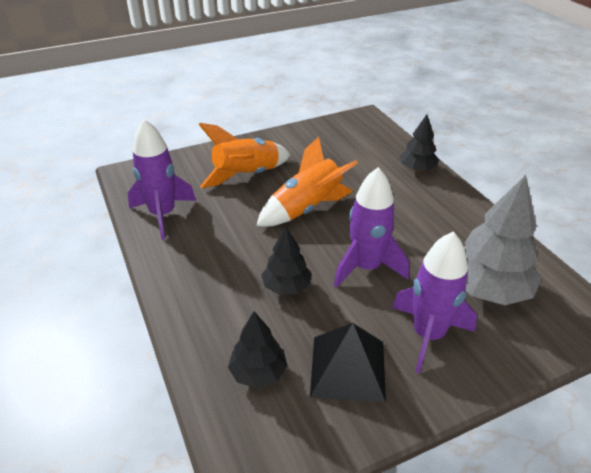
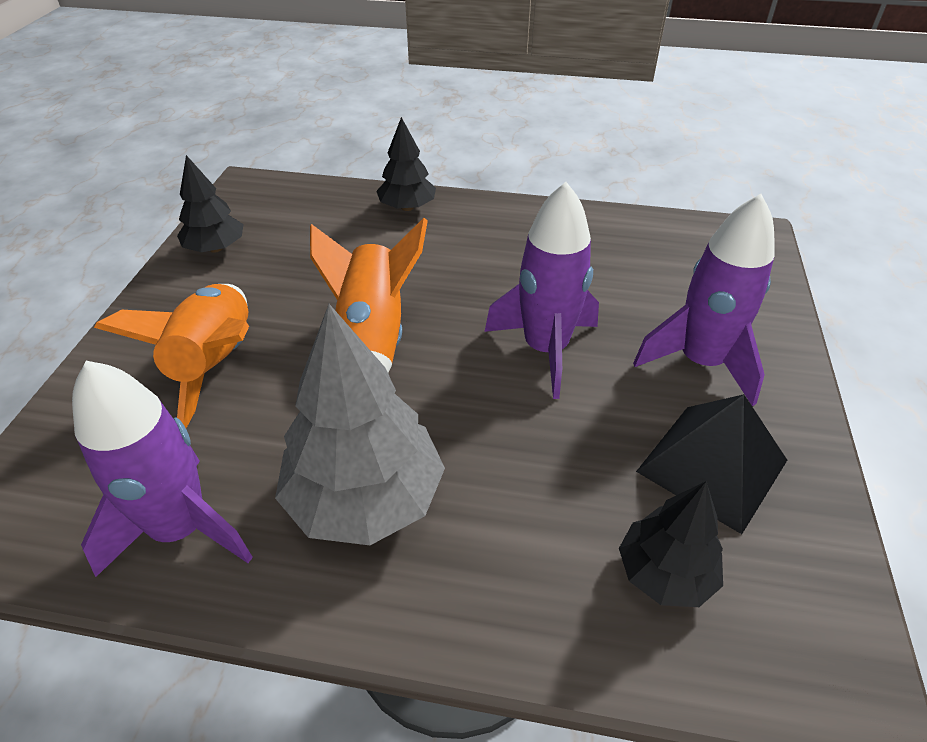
camera: 55 degrees left, 5 degrees up
(286, 286) = (515, 449): black tree -> black tree (215, 248)
(488, 289) = (661, 277): grey tree -> grey tree (365, 498)

